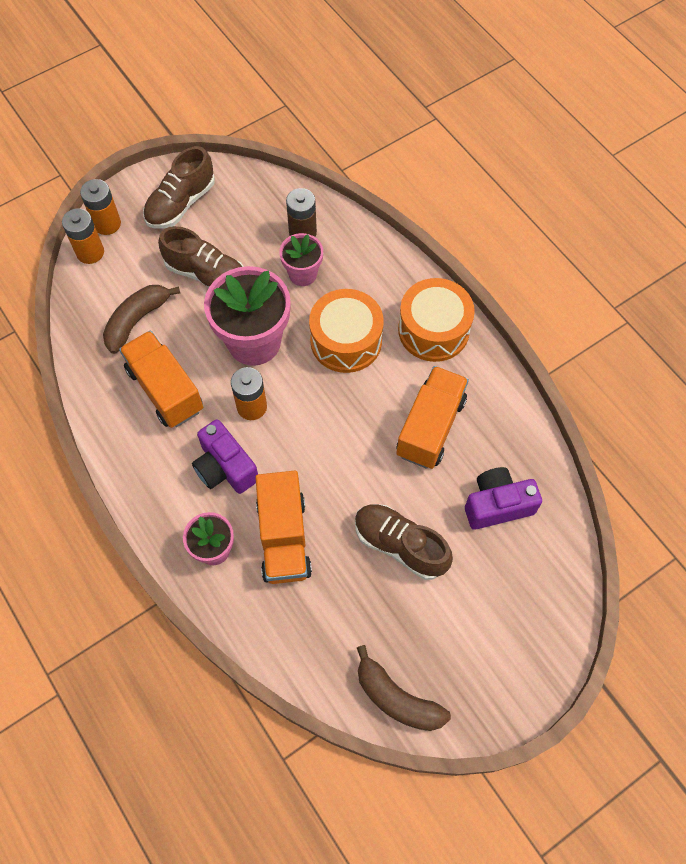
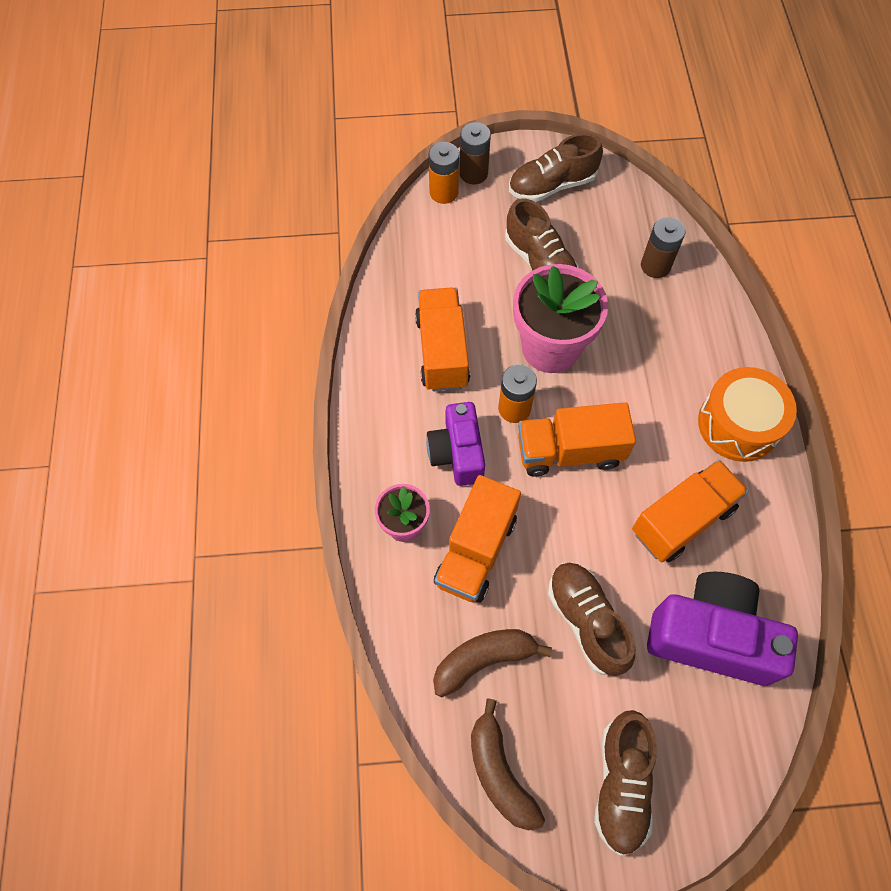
camera: 30 degrees right, 0 degrees up
(107, 224) = (473, 173): orange battery -> brown battery
(137, 320) = (452, 275): brown banana -> brown banana (484, 660)
(303, 274) = (634, 305): pink flower pot -> none
(315, 418) = (569, 451): none -> orange truck
(346, 341) = (642, 391): orange drum -> none
(491, 652) = (621, 784): none -> brown shoe
(497, 505) = (710, 636): purple camera -> purple camera, size x1.55

